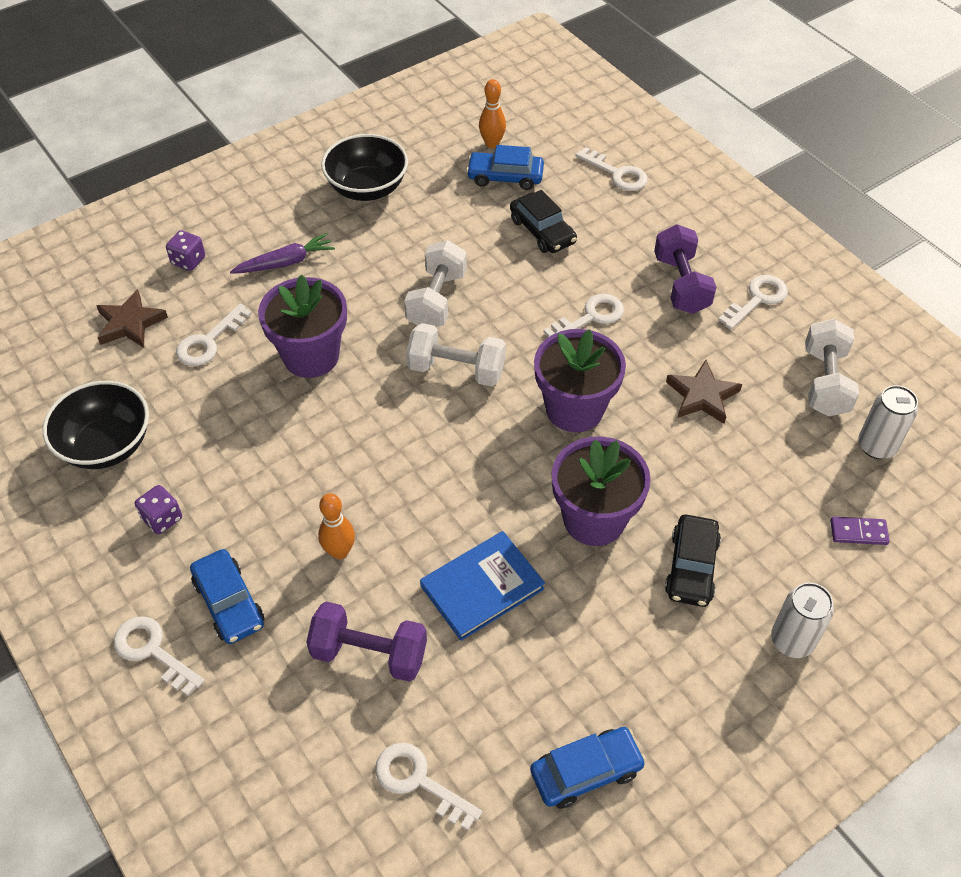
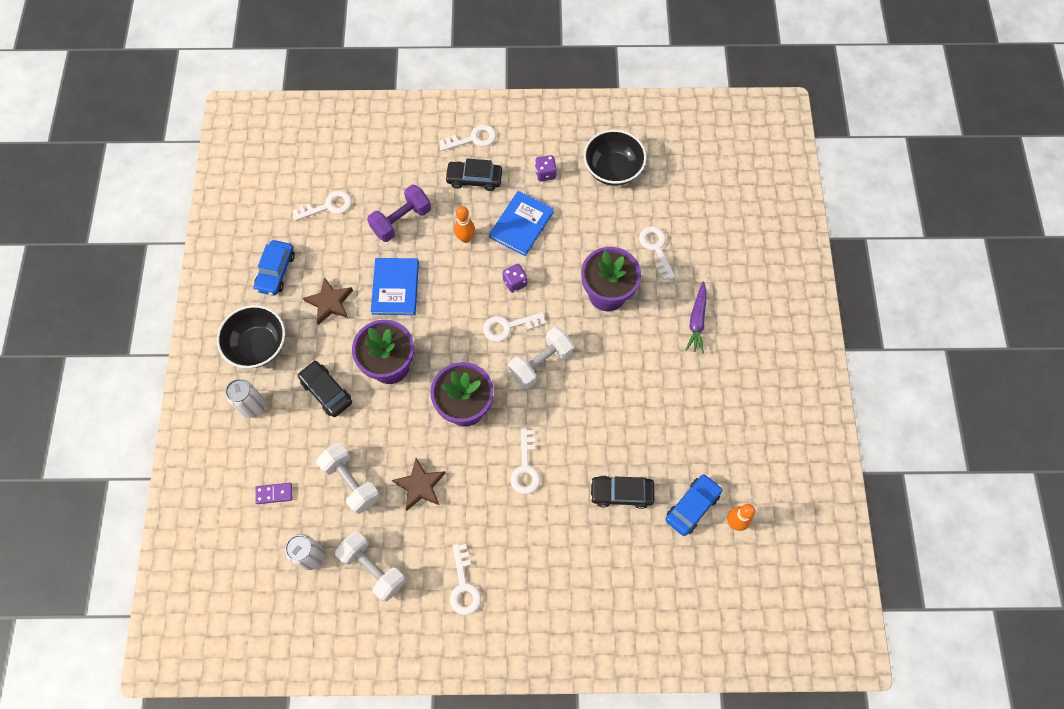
camera: 125 degrees right, 15 degrees up
(130, 323) = (699, 216): brown star -> brown star (330, 302)
(188, 261) = (735, 269): purple dice -> purple dice (515, 282)
(229, 603) = (474, 179): blue car -> black car
(270, 499) = (521, 225): none -> blue book
(367, 188) = (738, 408): black bowl -> black bowl (258, 346)
(436, 300) = (604, 387): white dumbbell -> white dumbbell (351, 482)
(617, 174) = (644, 589): white key -> white key (508, 327)
(681, 284) = (511, 546): purple dumbbell -> none
(858, 532) = (274, 493): purple domino -> purple domino turned 45 degrees clockwise

